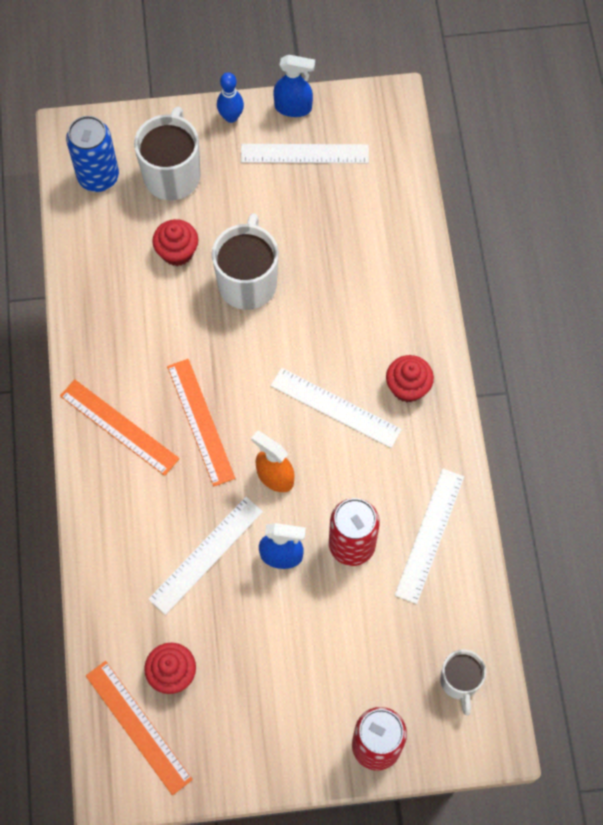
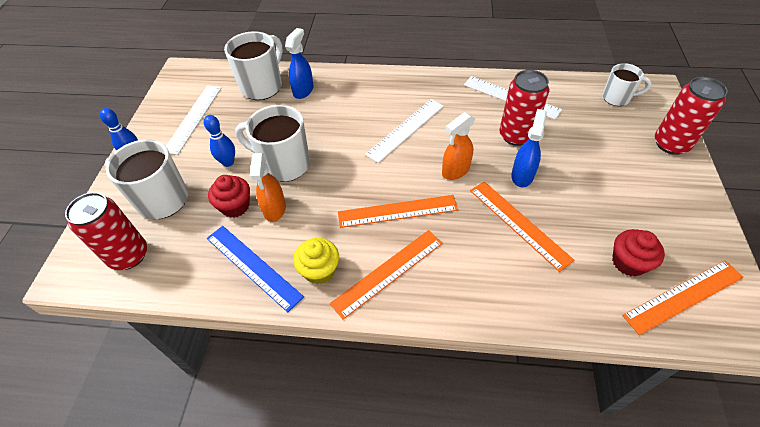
camera: 75 degrees left, 15 degrees down
(98, 177) = (129, 255): blue can -> red can
(105, 296) = (253, 266): none -> blue ruler
(110, 360) = (319, 270): none -> yellow cupcake
(180, 293) = (274, 209): none -> orange spray bottle
(206, 555) = (519, 223): white ruler -> orange ruler
(239, 221) = (228, 162): none -> blue bowling pin
(293, 107) = (151, 119): blue spray bottle -> blue spray bottle (303, 90)
(382, 212) = (262, 86): none -> white mug
(408, 387) = (400, 92): red cupcake -> none

